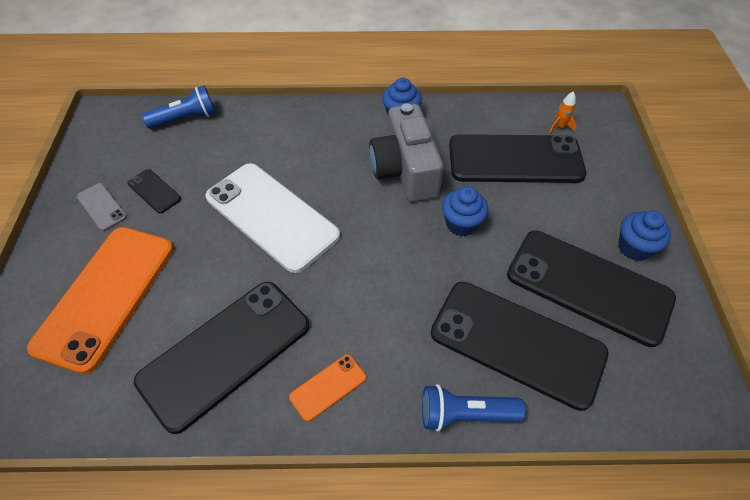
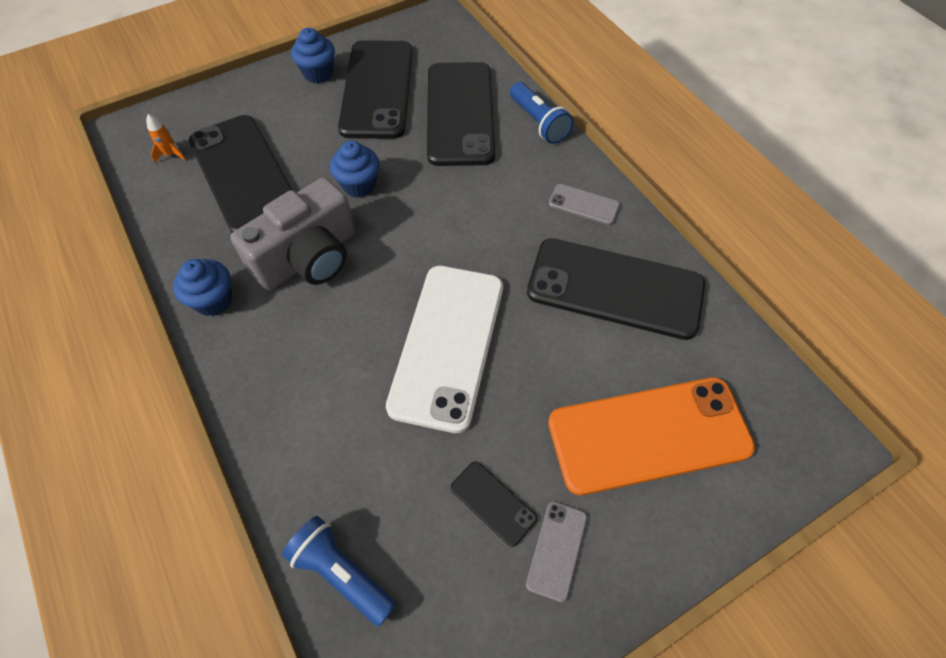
camera: 120 degrees left, 5 degrees up
(154, 191) = (493, 503): black phone -> black phone turned 60 degrees counterclockwise
(328, 387) = (583, 204): orange phone -> grey phone

